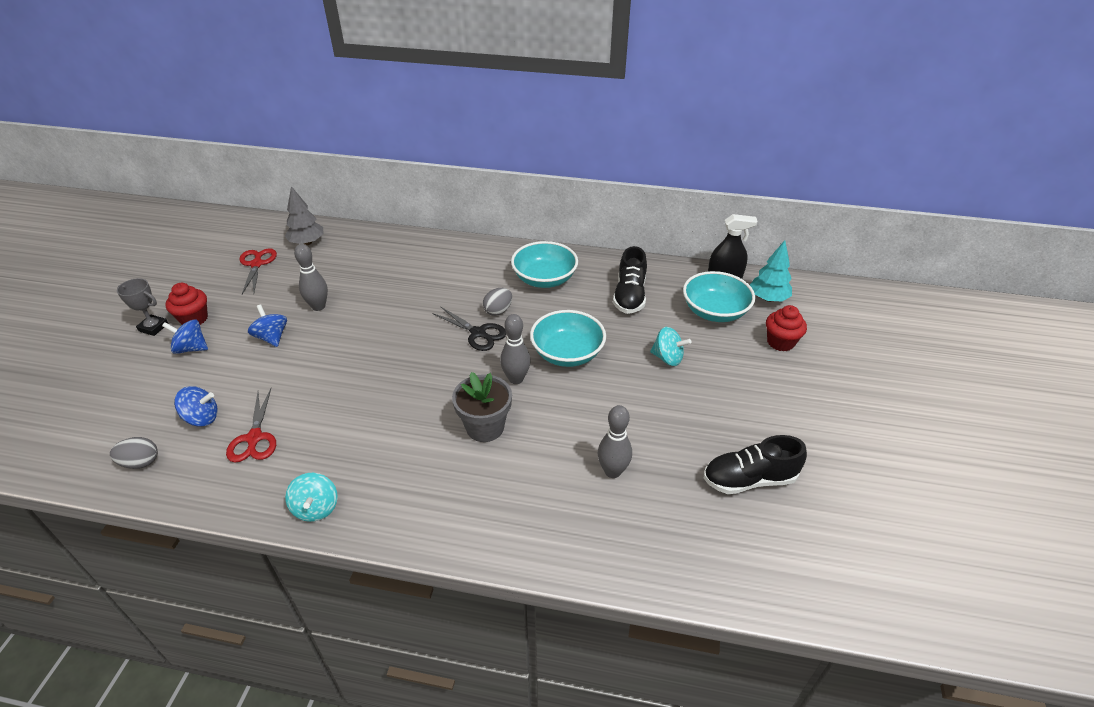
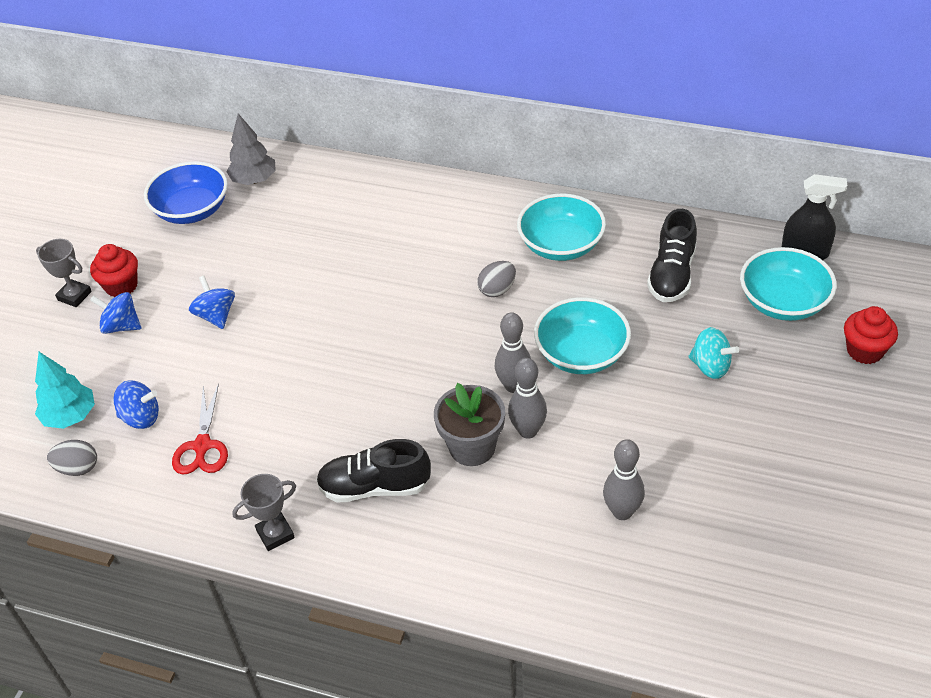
camera: 10 degrees right, 5 degrees up
(257, 264) = (192, 210): red scissors -> blue bowl
(316, 508) = (275, 534): turquoise spinning top -> grey trophy
(318, 306) = (271, 275): grey bowling pin -> grey bowling pin (528, 431)
(478, 333) = (470, 321): black scissors -> none
(749, 479) = (788, 532): black shoe -> black shoe (375, 487)
(768, 298) = (860, 285): turquoise tree -> turquoise tree (70, 416)

